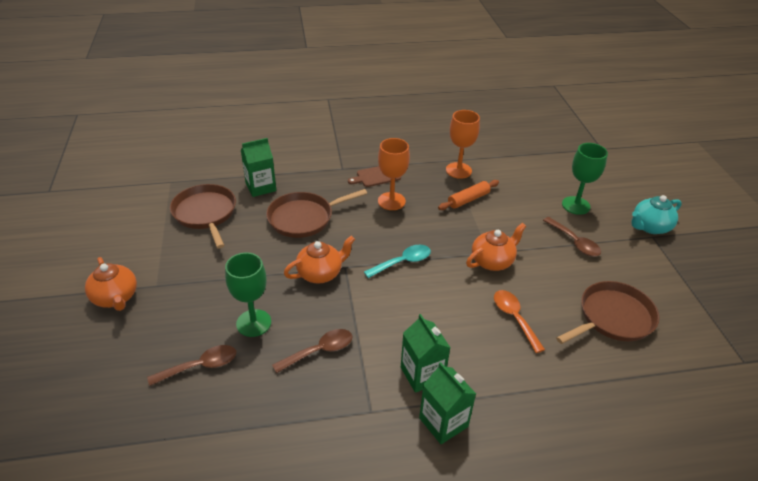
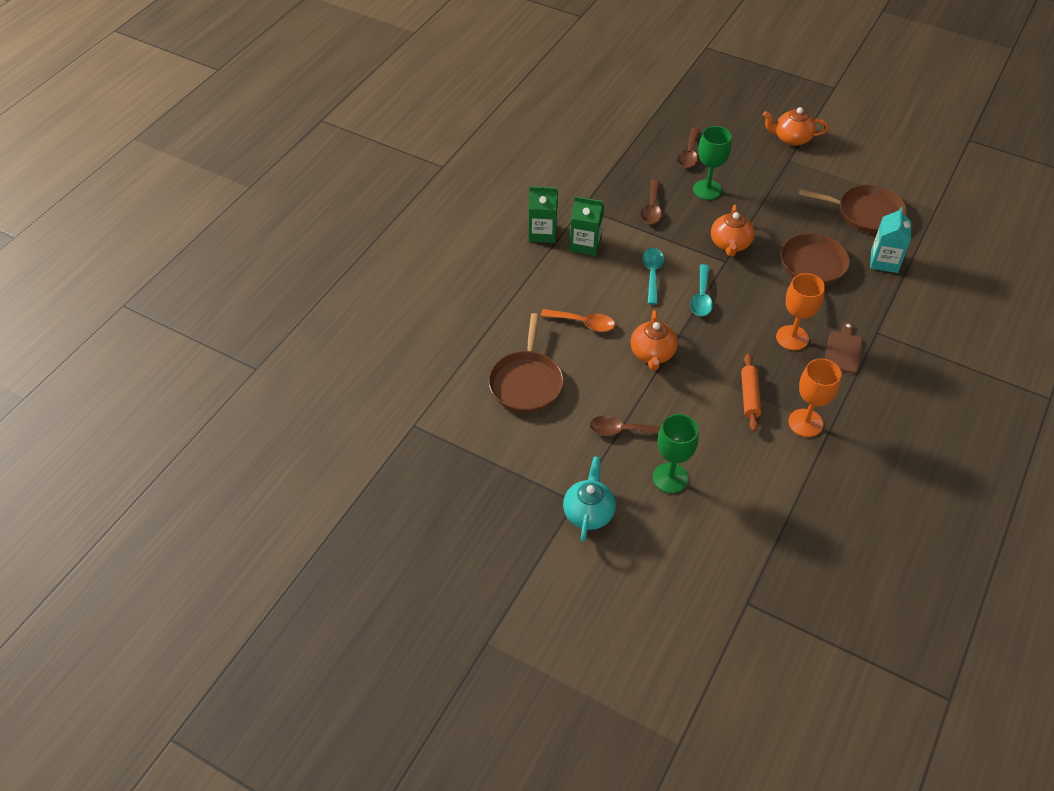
camera: 130 degrees right, 10 degrees up
(261, 187) = (884, 261): green carton -> turquoise carton
(409, 304) = (652, 274): none -> turquoise spoon

